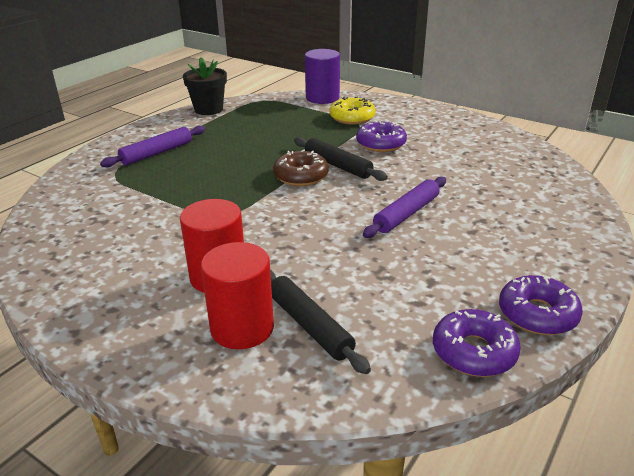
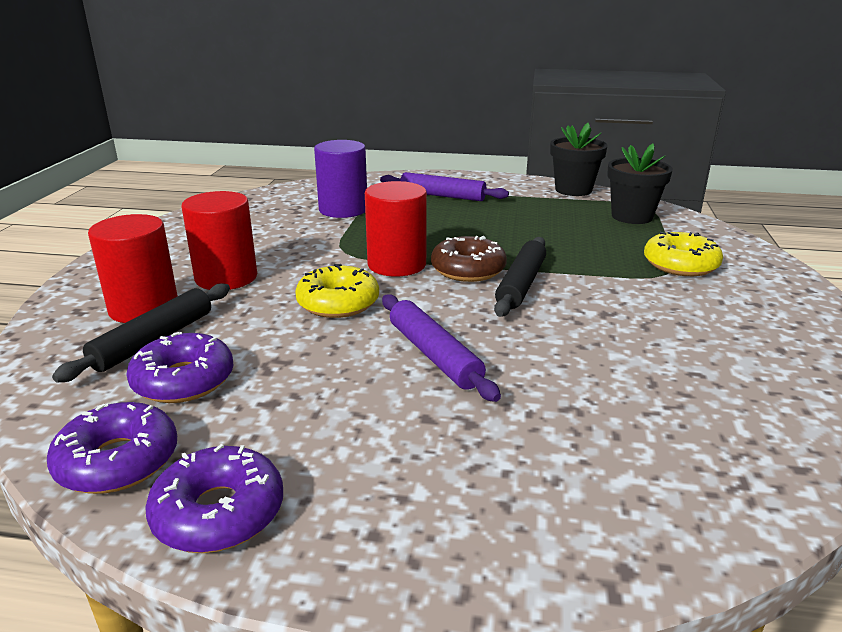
camera: 65 degrees right, 5 degrees down
(268, 198) = (397, 264): none -> red cylinder
(274, 108) = (632, 216): none -> black flower pot
(310, 233) = (338, 303): none -> yellow donut
(322, 98) = (712, 234): purple cylinder -> purple cylinder (343, 209)
(381, 144) = (625, 299): purple donut -> purple donut (183, 380)
(406, 214) = (434, 355): purple rolling pin -> purple rolling pin turned 45 degrees clockwise

